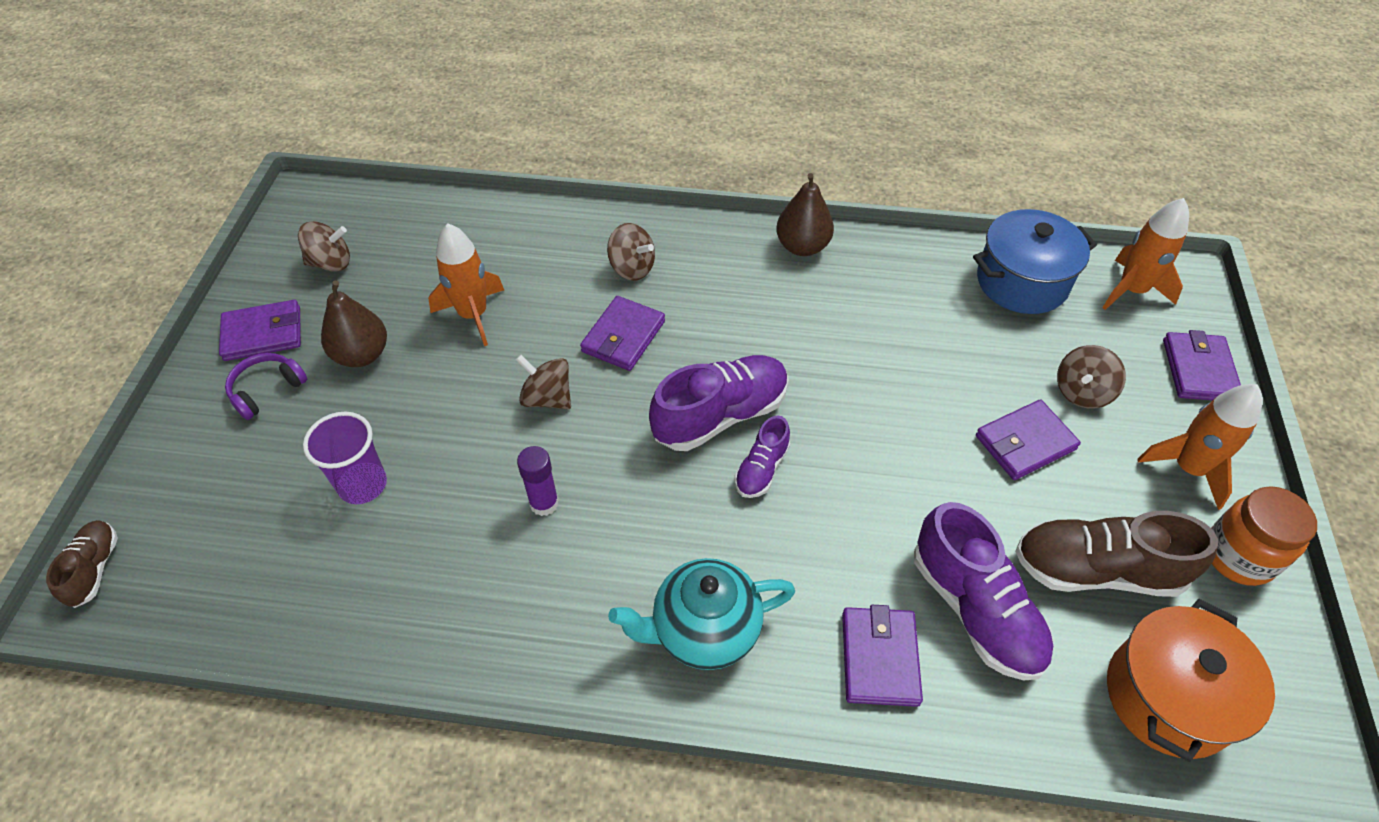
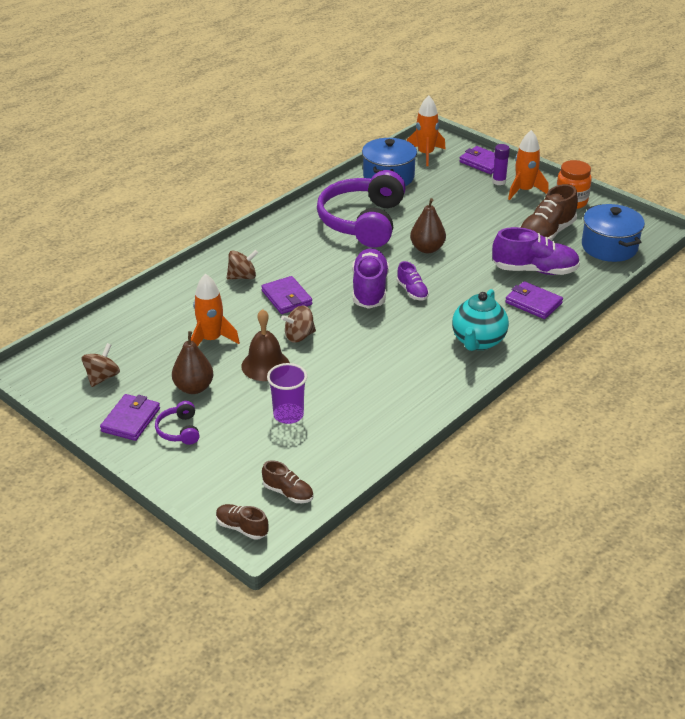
camera: 55 degrees left, 15 degrees down
(191, 580) = (288, 493): none -> brown shoe
(456, 399) = (265, 365): none -> brown bell
(544, 503) = (363, 360): purple glue stick -> purple glue stick (499, 181)
(802, 246) = (293, 222): brown pear -> brown pear (427, 249)
(878, 316) = (362, 222): none -> purple headphones
(1025, 443) = (472, 220): purple wallet -> none
(1082, 392) = (463, 194): brown spinning top -> none
(1168, 696) = (609, 247): orange pot -> blue pot

